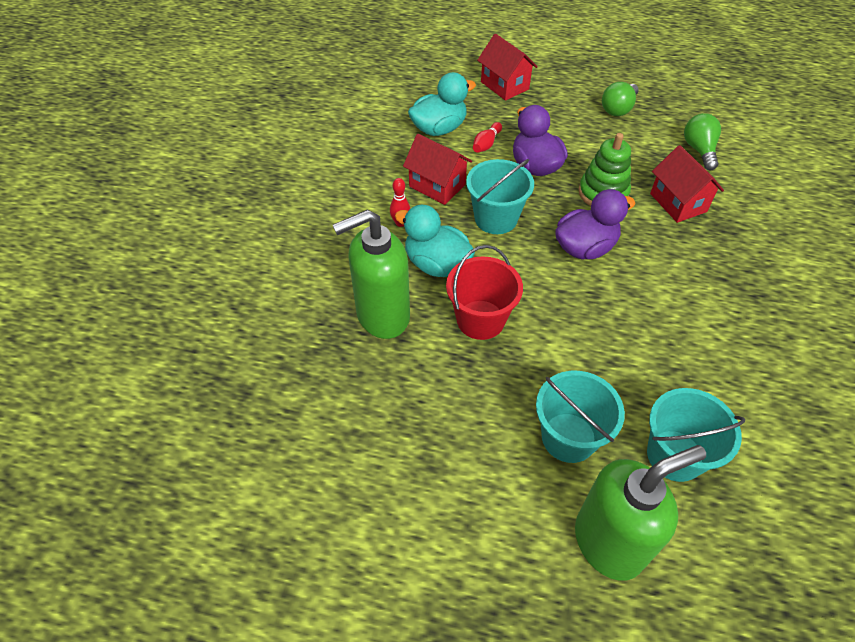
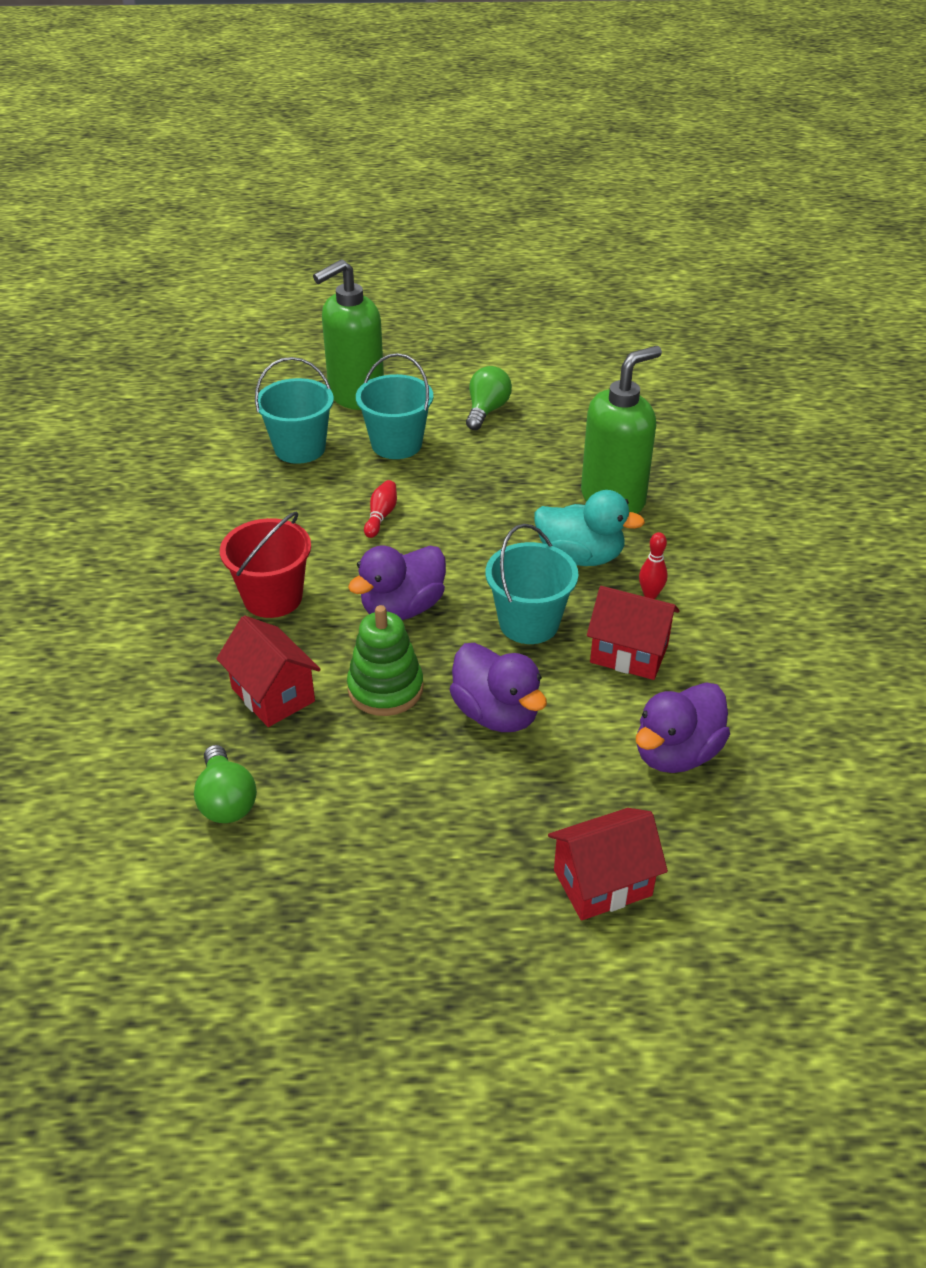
camera: 165 degrees right, 10 degrees down
(439, 129) = (676, 753): turquoise duck -> purple duck
(480, 320) = (507, 513): red bucket -> red bucket (273, 597)
(486, 144) = (586, 739): red bowling pin -> red bowling pin (381, 516)
(504, 85) = (602, 883): red house -> red house turned 60 degrees counterclockwise
(618, 109) = (371, 868): green light bulb -> green light bulb (486, 410)

